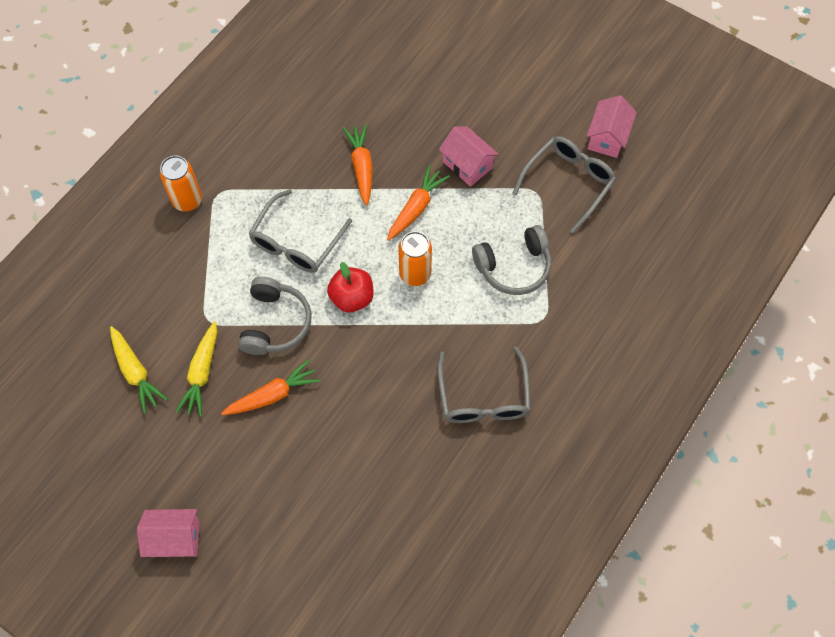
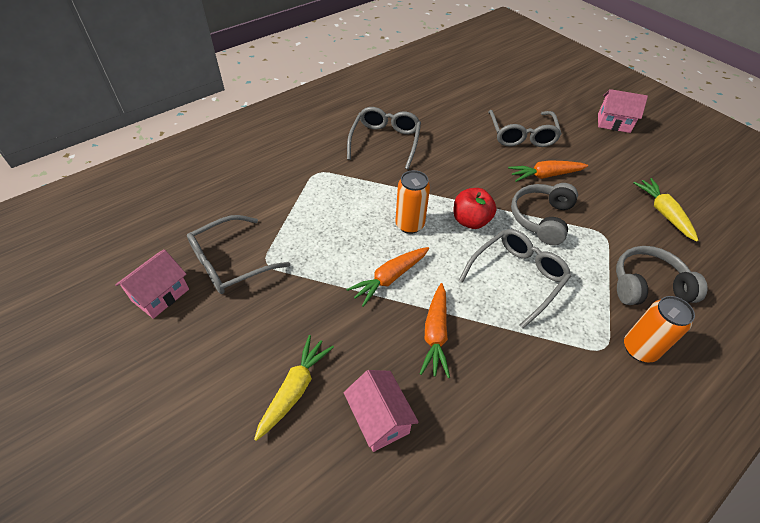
camera: 165 degrees left, 15 degrees down
(202, 373) = (605, 200): yellow carrot -> yellow carrot (295, 389)
(306, 466) = (522, 135): none -> grey glasses
(467, 165) = (320, 306): pink house -> pink house (379, 419)
(514, 267) = (321, 210): grey headphones -> grey headphones (647, 285)

